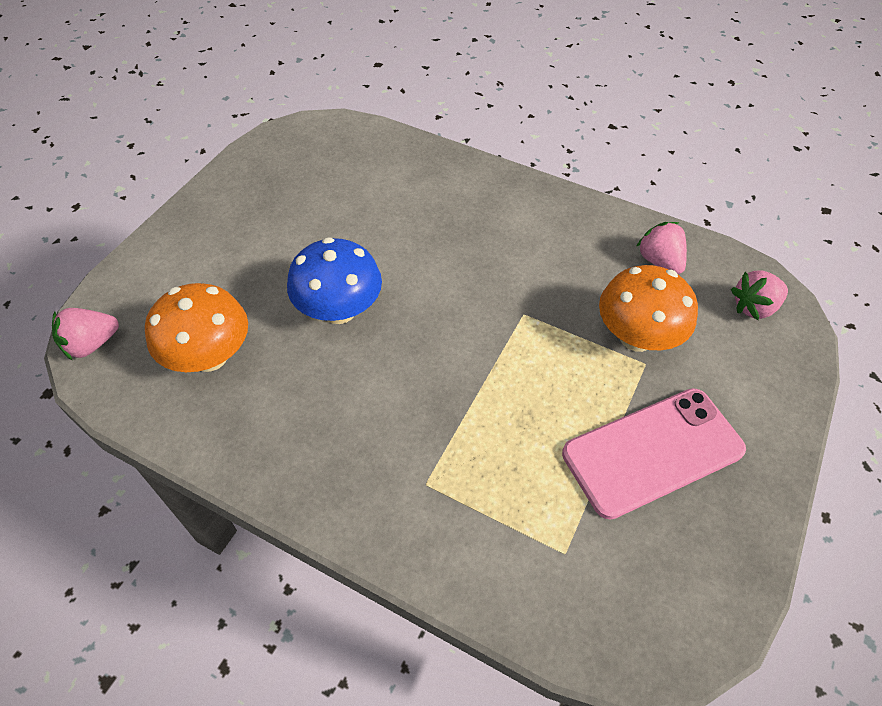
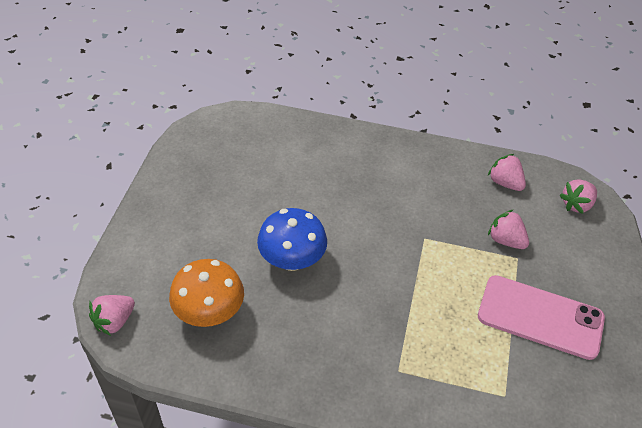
camera: 15 degrees left, 5 degrees down
(636, 337) = (506, 240): orange mushroom -> pink strawberry
(653, 452) = (540, 317): pink phone -> pink phone turned 60 degrees clockwise

